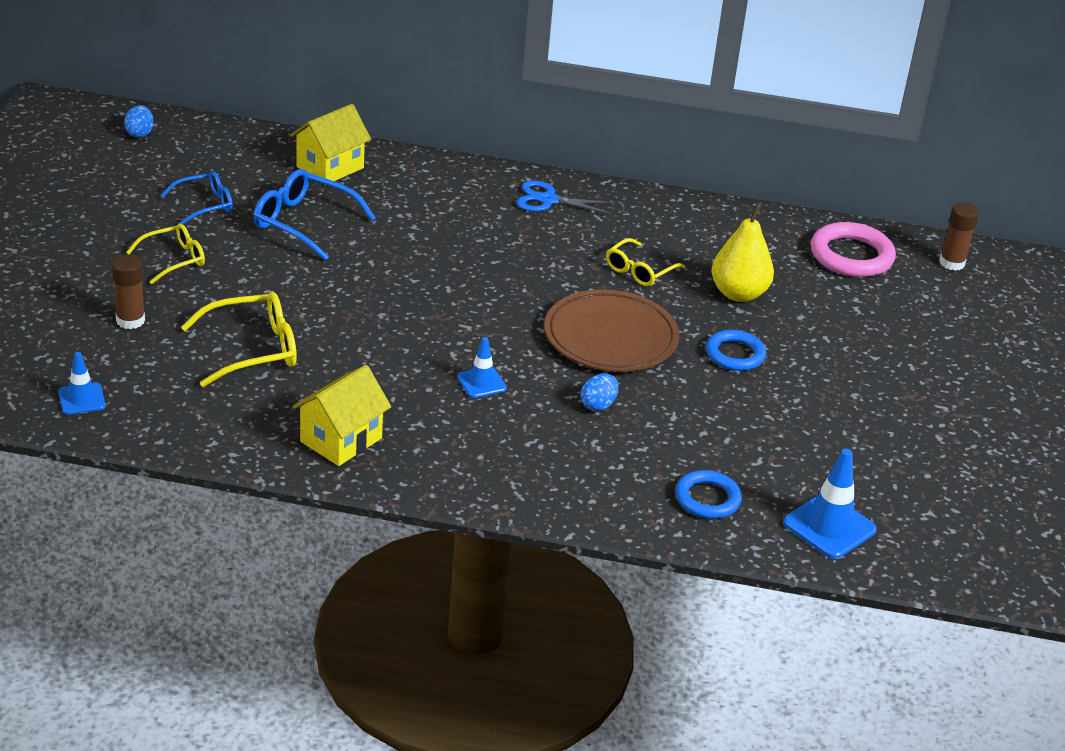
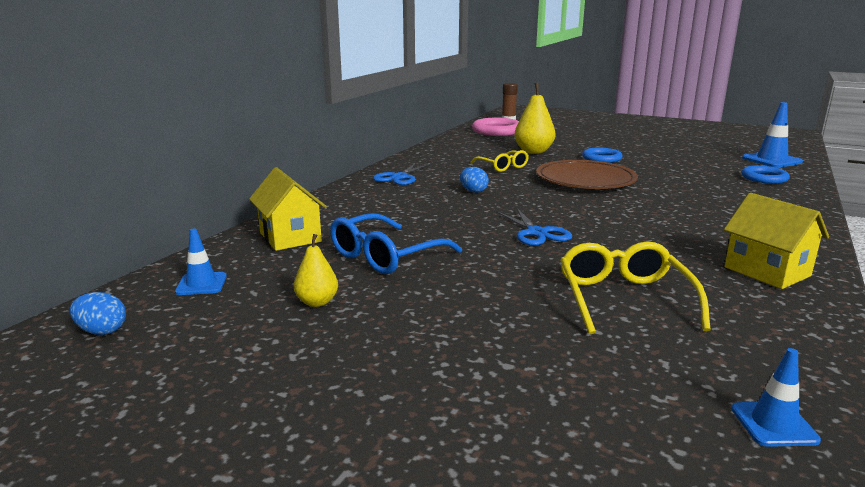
camera: 70 degrees left, 15 degrees down
(130, 320) = (569, 370): brown glue stick -> none
(173, 260) = (431, 330): yellow glasses -> none
(204, 205) = (317, 302): blue glasses -> yellow pear
(395, 302) = (536, 233): none -> blue scissors
(481, 382) = (654, 217): blue traffic cone -> blue traffic cone (201, 284)
(598, 405) = (670, 190): blue egg -> blue egg (473, 191)

